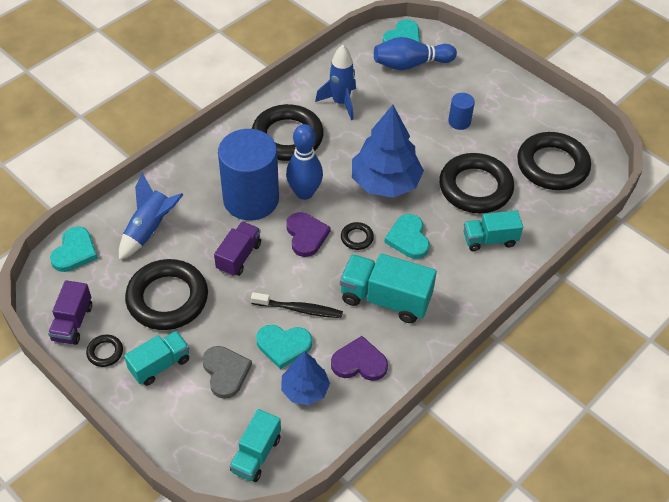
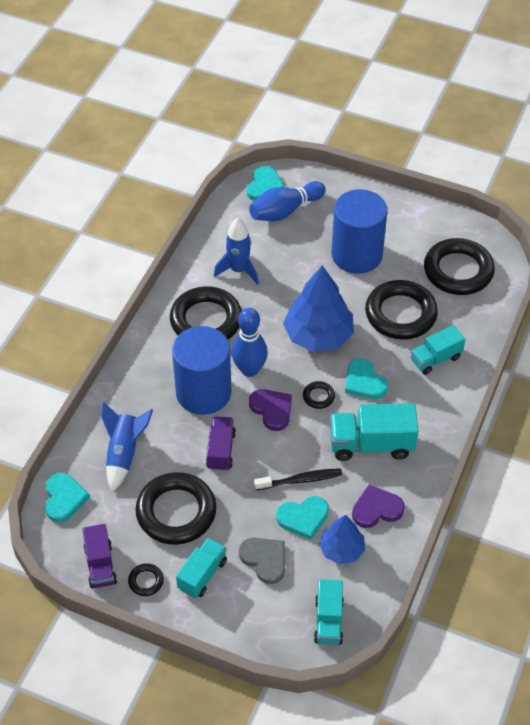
camera: 20 degrees left, 0 degrees up
(459, 122) = (356, 255): blue cylinder -> blue cylinder, size x2.30

